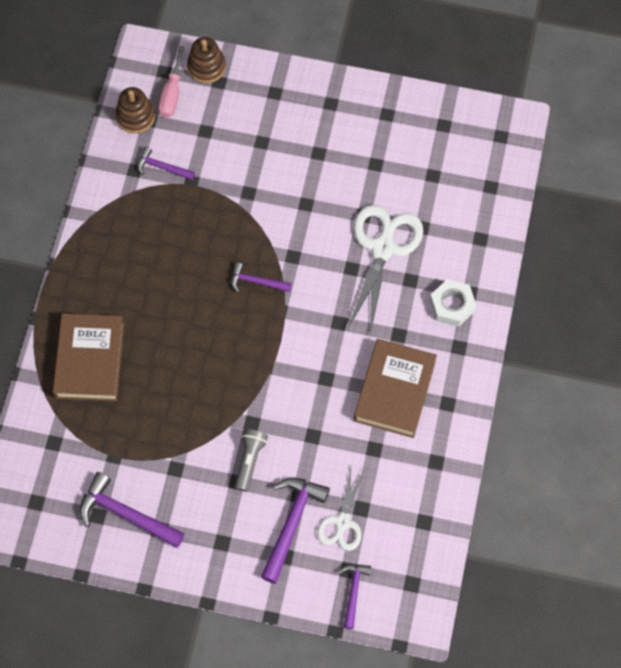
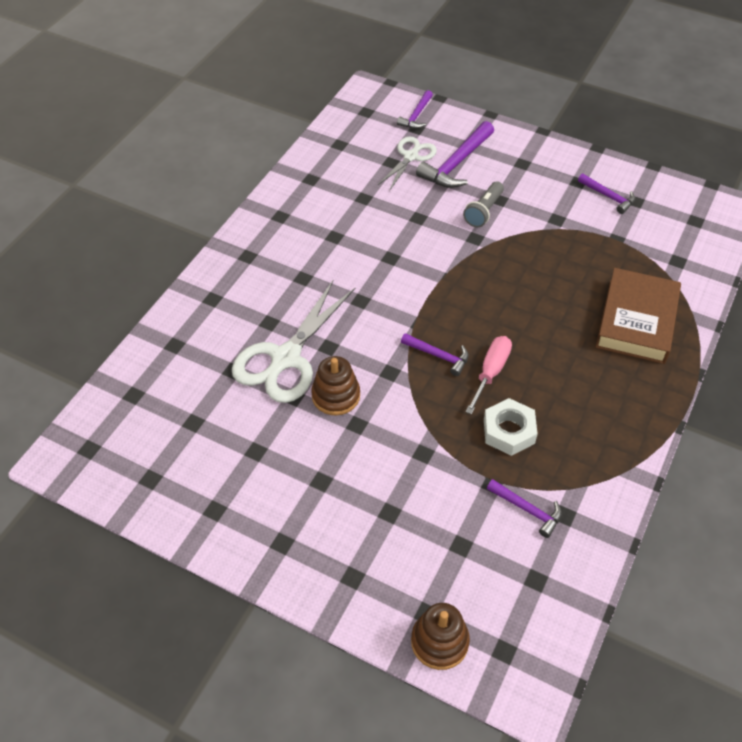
camera: 165 degrees left, 15 degrees down
(126, 514) = (608, 197): purple hammer -> purple hammer, size x0.59
(135, 116) = (555, 589): brown stacking toy -> brown stacking toy (336, 396)
(172, 94) = (498, 611): pink screwdriver -> pink screwdriver (491, 372)
(394, 391) = (326, 235): brown book -> none
(452, 305) = (236, 291): white nut -> white nut (509, 431)

